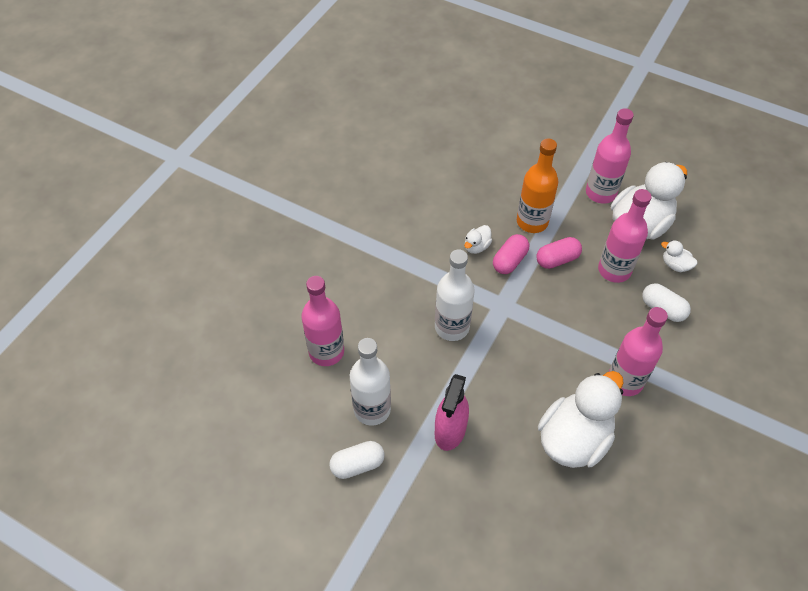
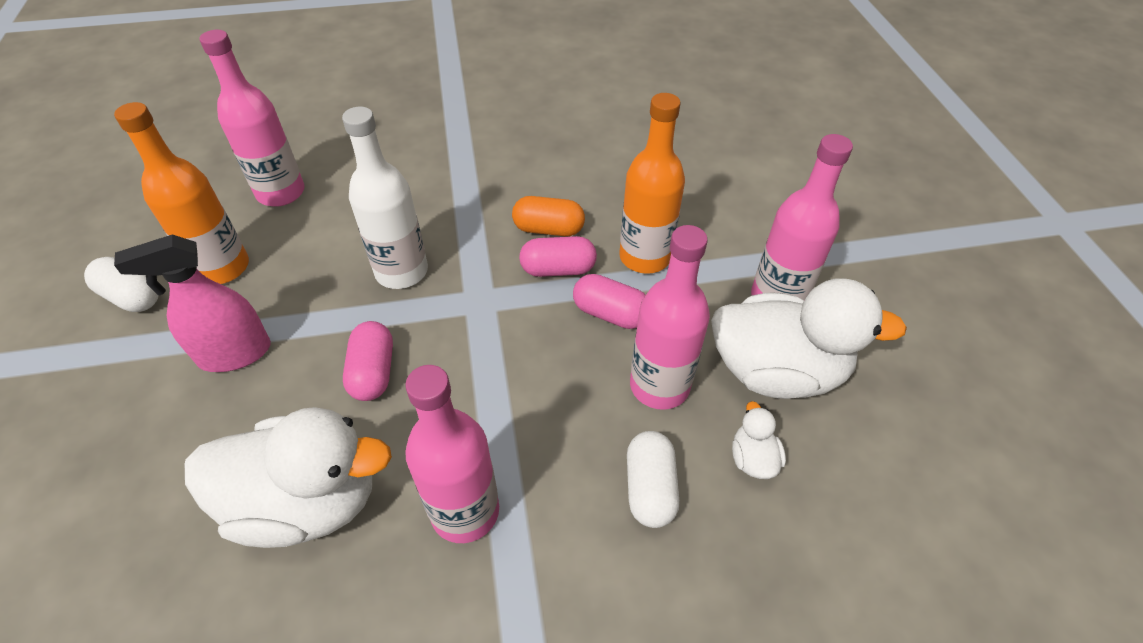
camera: 50 degrees right, 5 degrees down
(372, 409) = (223, 268): white bottle -> orange bottle
(476, 246) = (548, 229): white duck -> orange capsule
(515, 375) = (373, 372): none -> pink capsule

